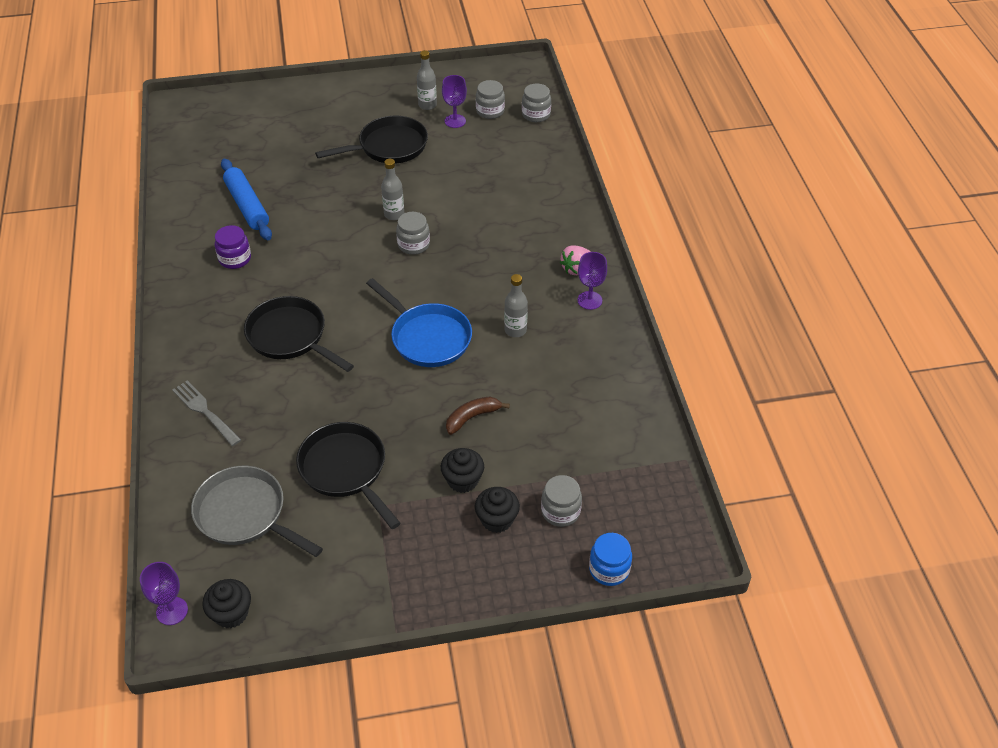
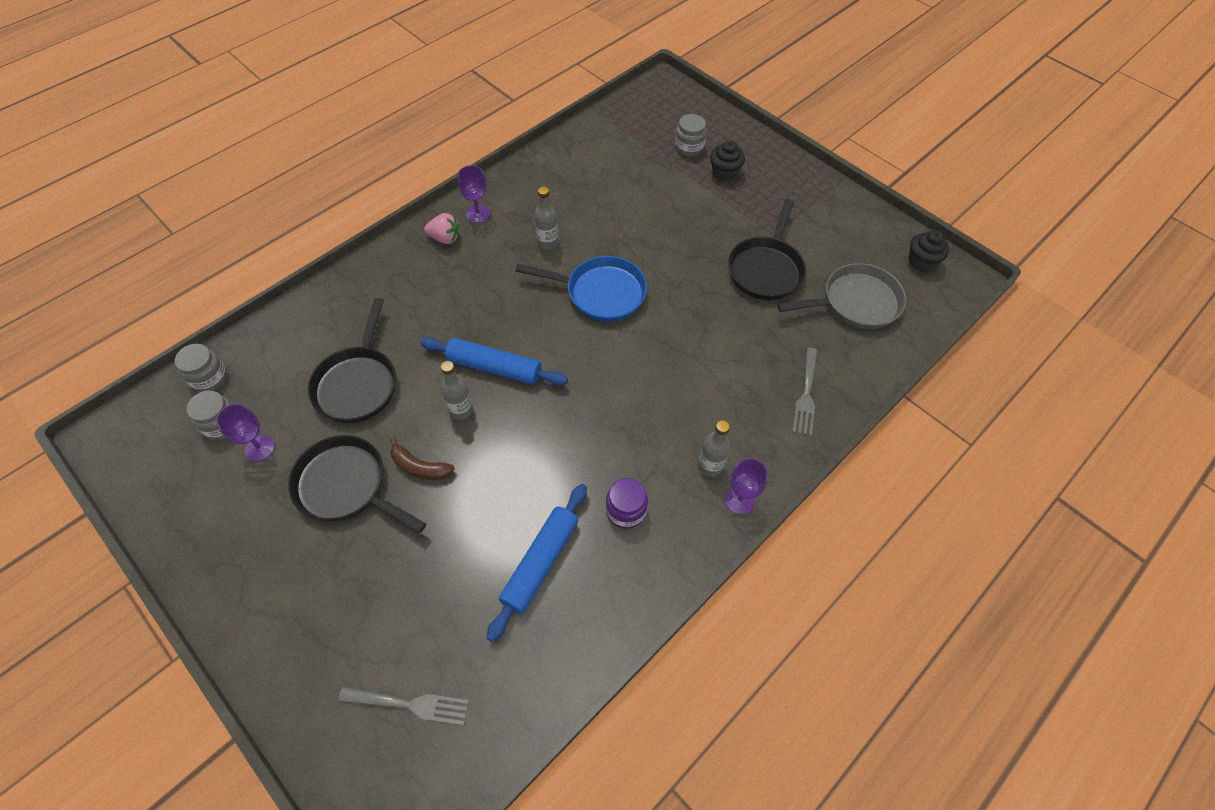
camera: 125 degrees left, 10 degrees up
(172, 611) = (955, 293): purple goblet -> purple goblet (739, 500)
(231, 129) = (408, 704): none -> grey fork
(245, 514) = (855, 302): grey pan -> grey pan turned 105 degrees counterclockwise
(290, 336) = (680, 389): black pan -> black pan (358, 384)
(413, 245) = (494, 368): grey jar -> blue rolling pin
(427, 105) = (238, 496): grey bottle -> grey bottle (710, 466)
(427, 337) = (600, 293): blue pan -> blue pan turned 90 degrees clockwise
(463, 480) = (712, 203): black cupcake -> none
(472, 417) = (655, 225): brown banana -> brown banana (420, 467)
(609, 569) = (708, 111): blue jar -> none

